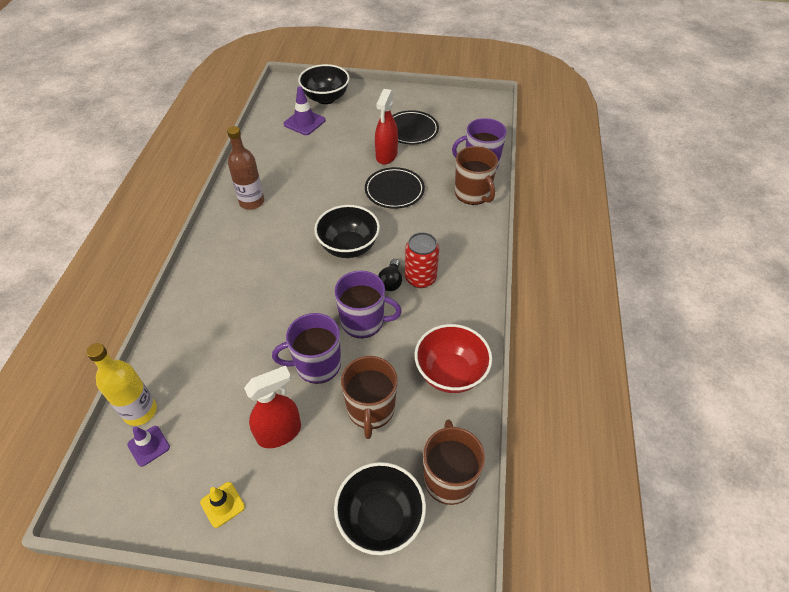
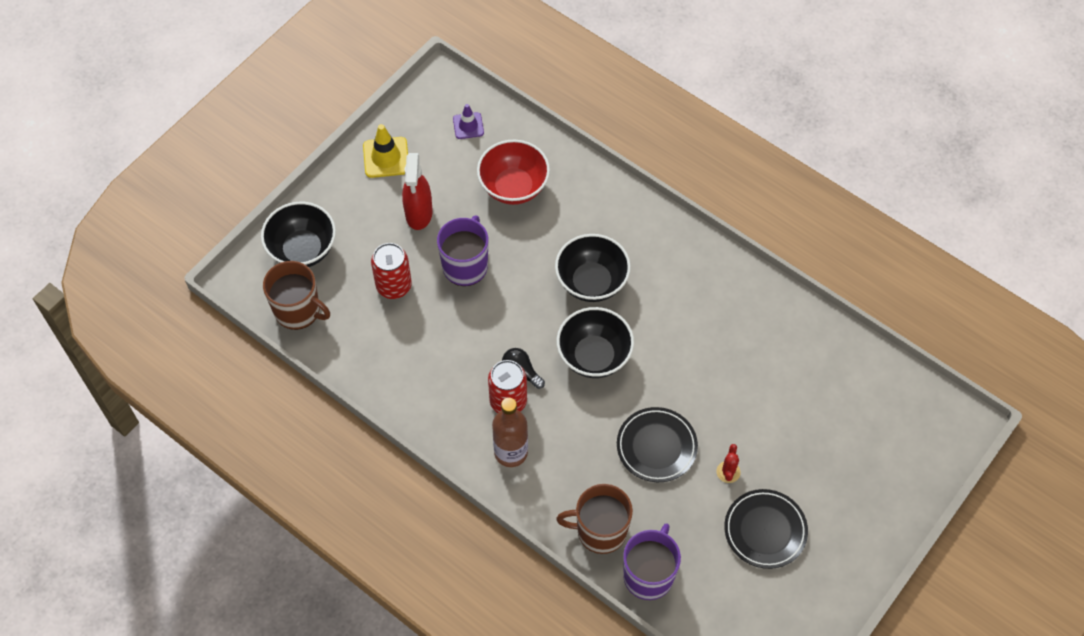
camera: 120 degrees right, 10 degrees up
(140, 411) = (504, 128): yellow bottle -> none
(222, 504) = (386, 157): yellow traffic cone -> yellow traffic cone, size x1.52
(251, 202) = (722, 293): brown bottle -> brown bottle (511, 452)
(304, 122) = (853, 409): purple traffic cone -> none
(326, 98) = (899, 459): black bowl -> black bowl (591, 282)
(363, 321) = (488, 324): purple mug -> none
(371, 409) = (394, 286): brown mug -> red can
(386, 155) = (728, 472): red spray bottle -> red cactus
(450, 373) = (385, 365): red bowl -> red bowl (513, 187)

